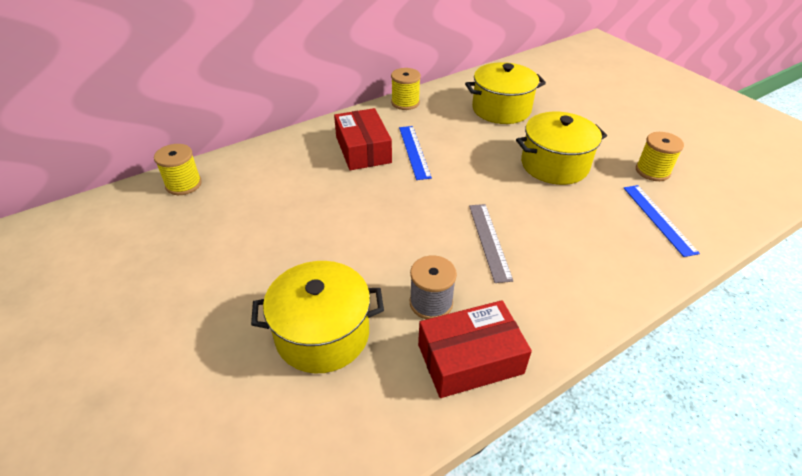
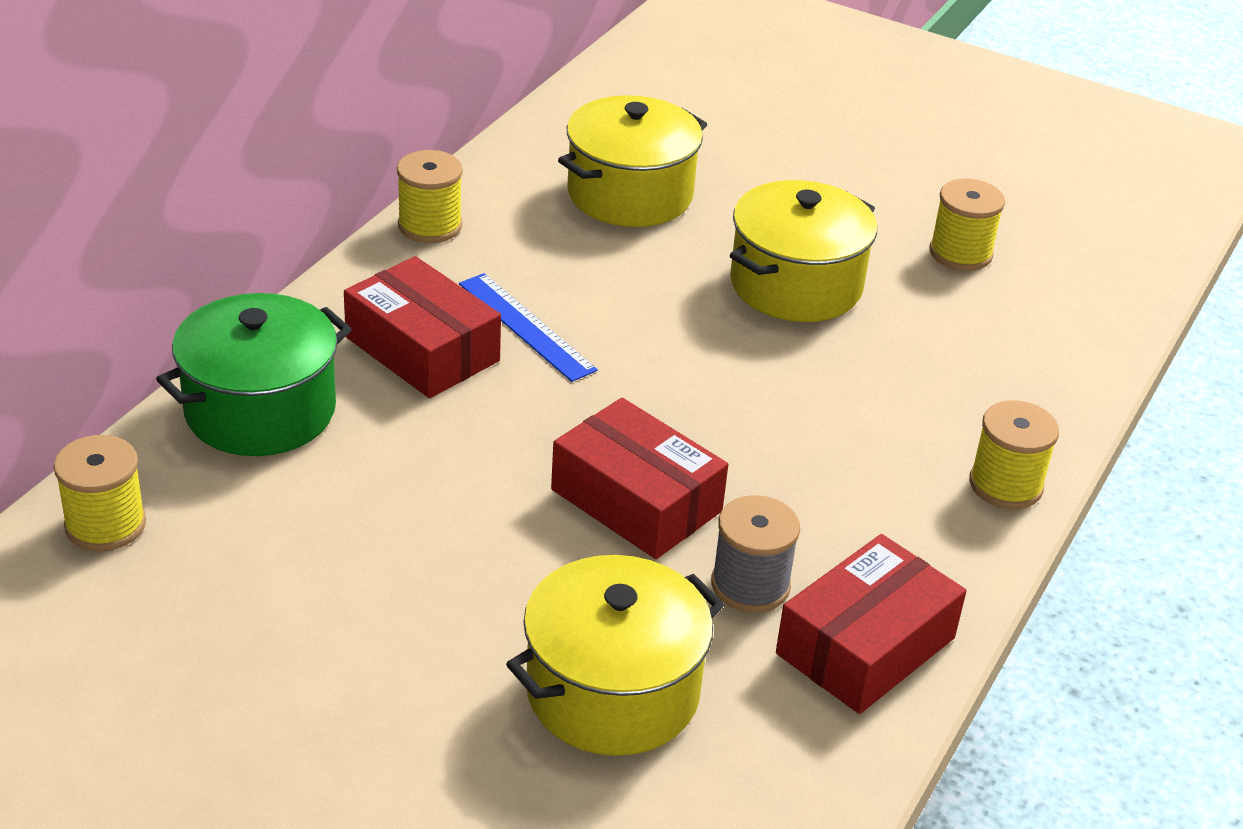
camera: 30 degrees left, 5 degrees down
(279, 157) = (260, 410): none -> green pot
(405, 242) = (636, 500): none -> red box
(489, 241) = (775, 454): grey ruler -> none
(608, 296) = (1005, 485): none -> yellow spool
(658, 219) = (1012, 336): blue ruler -> none

